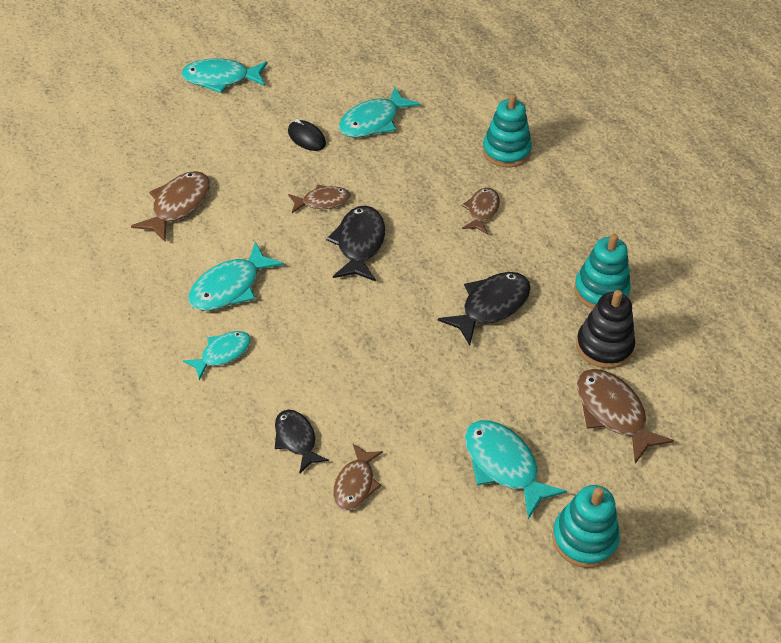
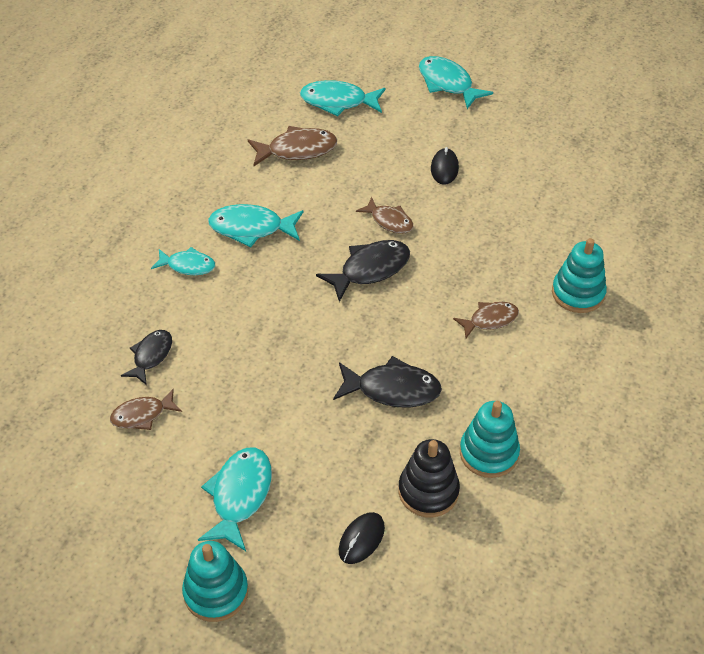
camera: 50 degrees right, 0 degrees up
(373, 121) = (509, 193): turquoise fish -> turquoise fish (338, 102)
(613, 413) = (361, 539): brown fish -> black mouse

